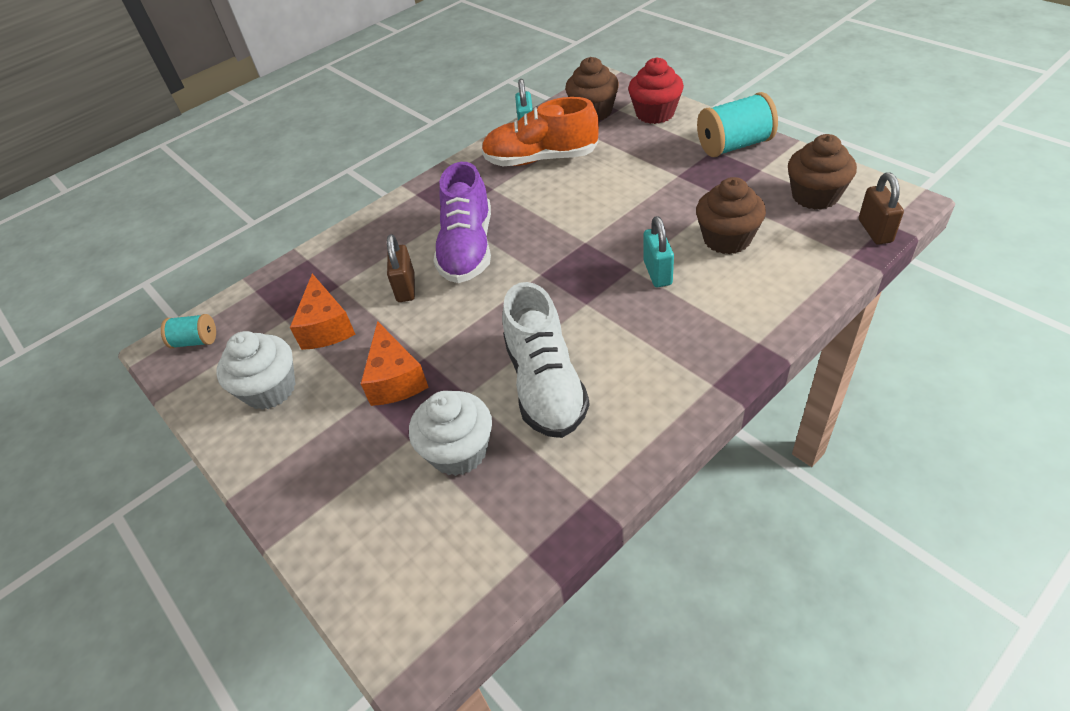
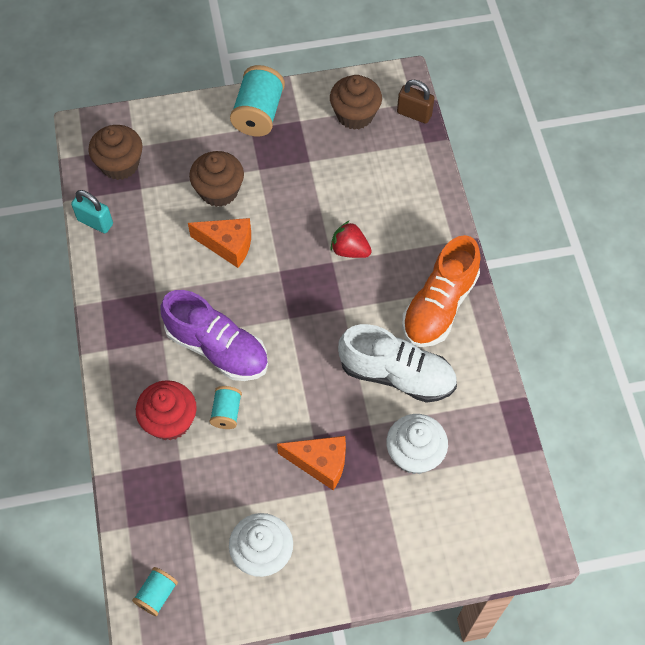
camera: 65 degrees left, 15 degrees up
(326, 327) = (224, 488): orange cheese -> orange cheese (228, 245)
(406, 288) = (226, 412): brown padlock -> turquoise spool
(541, 159) = (149, 238): orange shoe -> orange shoe (439, 306)
(655, 113) = (167, 129): red cupcake -> red cupcake (170, 421)
(657, 273) = (350, 250): turquoise padlock -> red strawberry
(727, 239) = (352, 190): brown cupcake -> brown cupcake (219, 191)

